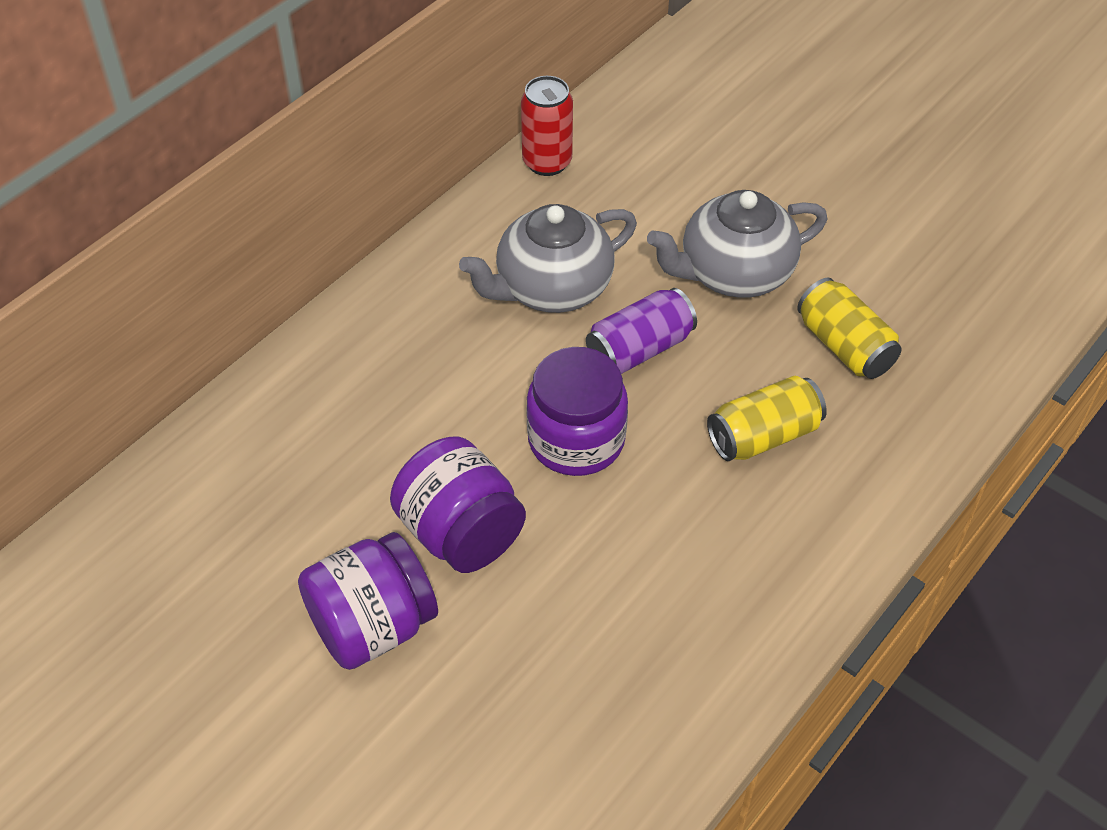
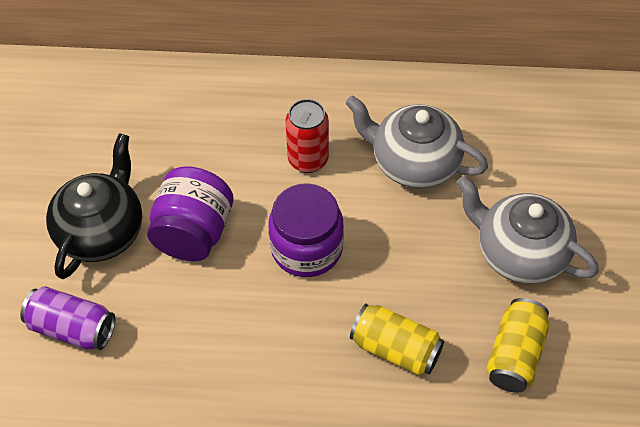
camera: 55 degrees right, 5 degrees up
(373, 626) = (102, 231): purple jar -> black teapot
(547, 162) = (516, 96): red can -> red can (308, 160)
(639, 349) = (406, 238): purple can -> purple can (72, 328)

